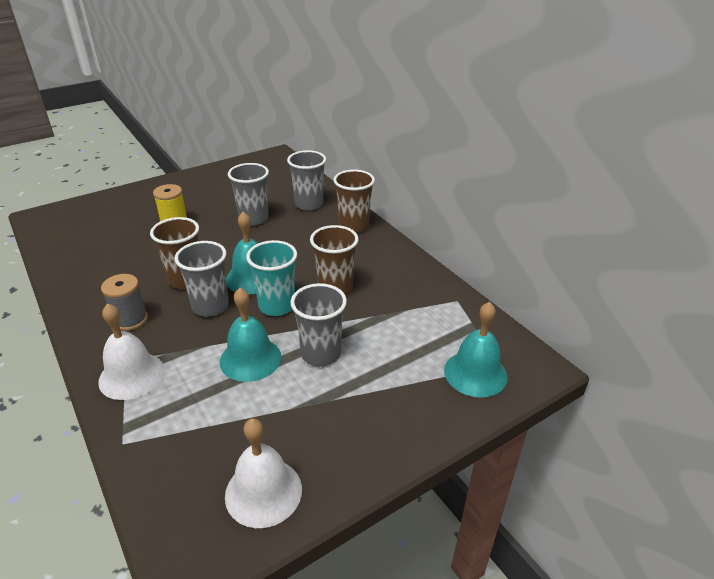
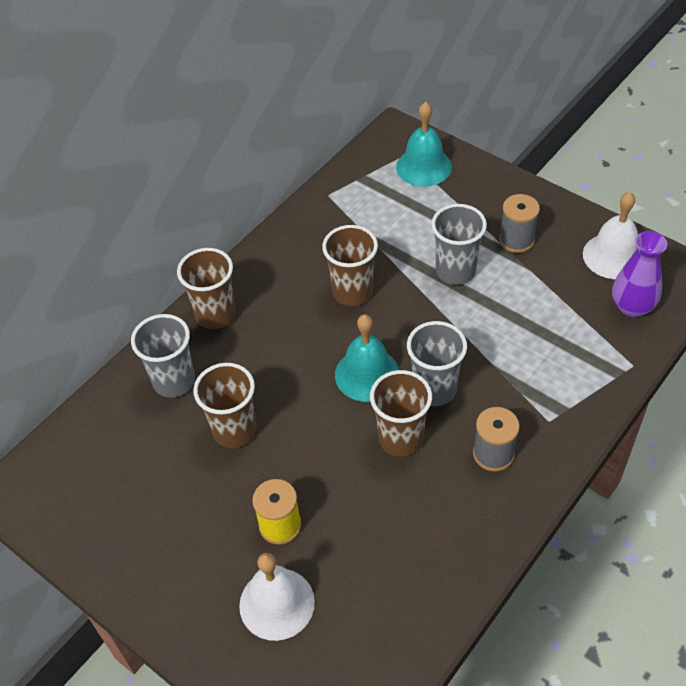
camera: 105 degrees left, 15 degrees up
(131, 375) = (564, 403): white bell -> white bell (277, 603)
(186, 476) = (632, 307): none -> purple vase
(250, 359) = (490, 320): turquoise bell -> none
(253, 219) = (234, 430): grey cup -> brown cup
(277, 306) = (404, 331): turquoise cup -> none
(335, 412) = (516, 240): none -> grey spool

